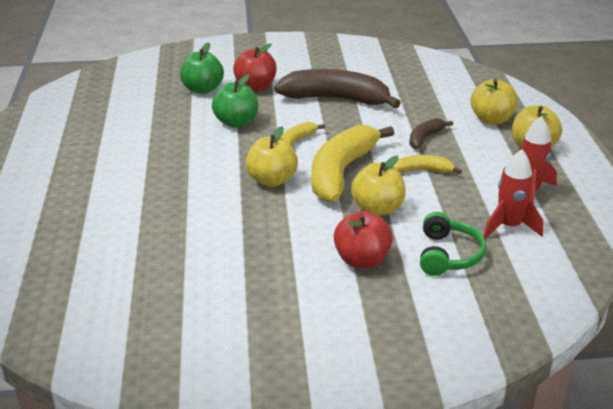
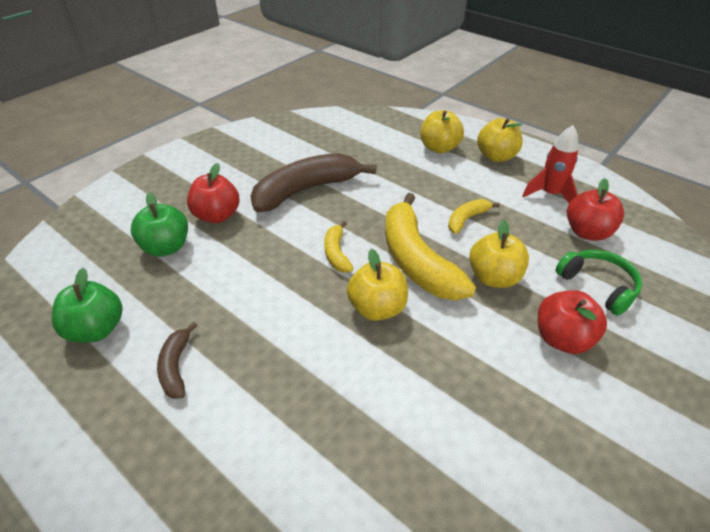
camera: 45 degrees left, 10 degrees up
(236, 122) = (254, 265): green apple -> green apple (97, 329)
(425, 138) = (423, 189): brown banana -> brown banana (176, 367)
(509, 227) = (587, 232): red rocket -> red apple

